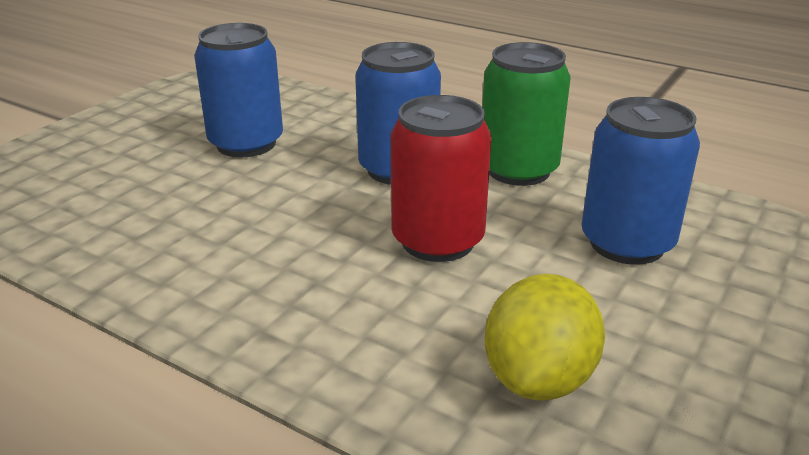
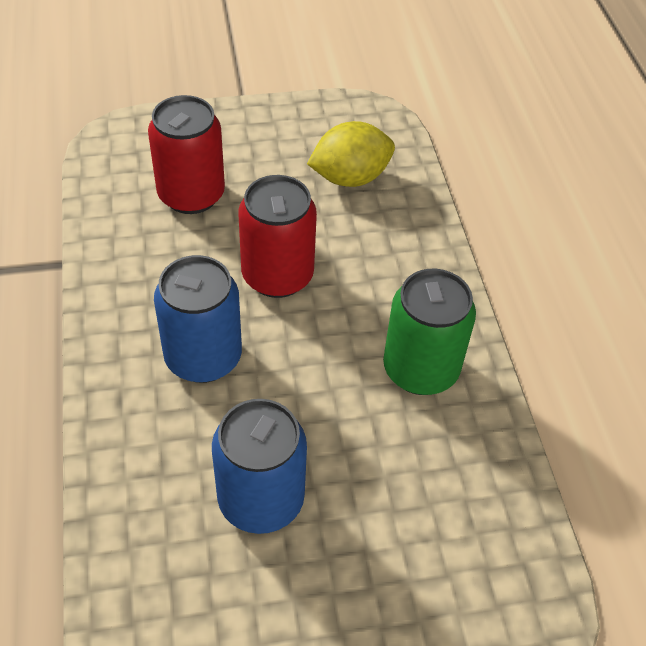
camera: 135 degrees left, 20 degrees up
(518, 170) = (136, 288): green can -> green can (420, 369)
(627, 243) = (191, 195): blue can -> red can

